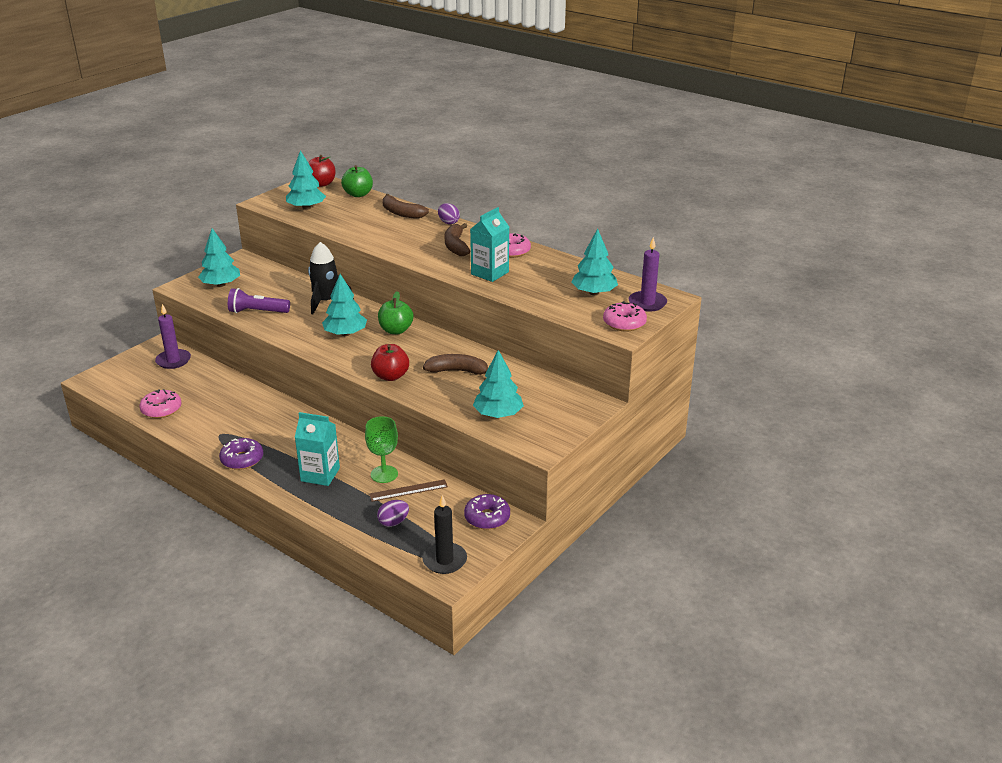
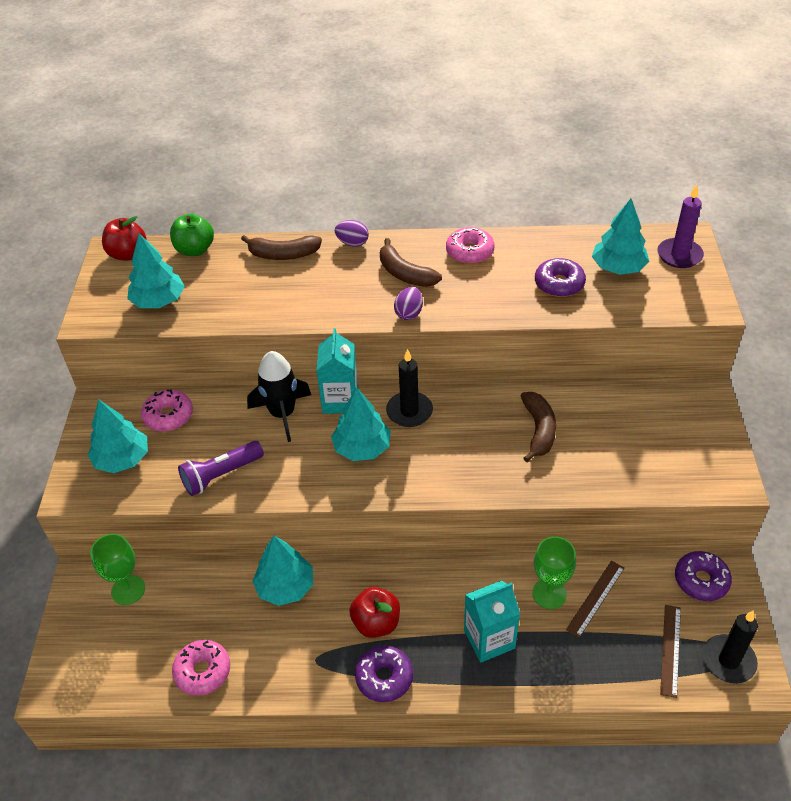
camera: 35 degrees left, 15 degrees up
(173, 360) = (128, 590): purple candle -> green goblet
(390, 376) = (483, 479): red apple -> red apple (376, 623)
(393, 522) = (630, 649): purple egg -> purple egg (409, 313)
(396, 330) = (409, 411): green apple -> black candle
(417, 536) = (670, 650): none -> brown ruler
(457, 371) = (538, 430): brown banana -> brown banana turned 120 degrees clockwise
(490, 273) = (489, 294): turquoise carton -> turquoise carton (340, 400)
(498, 414) = (644, 463): turquoise tree -> turquoise tree (285, 587)
(541, 285) = (559, 284): none -> purple donut
(624, 323) = (694, 293): pink donut -> pink donut (168, 416)

